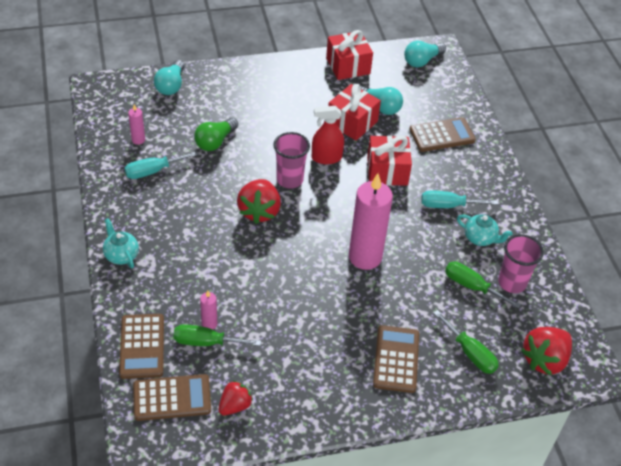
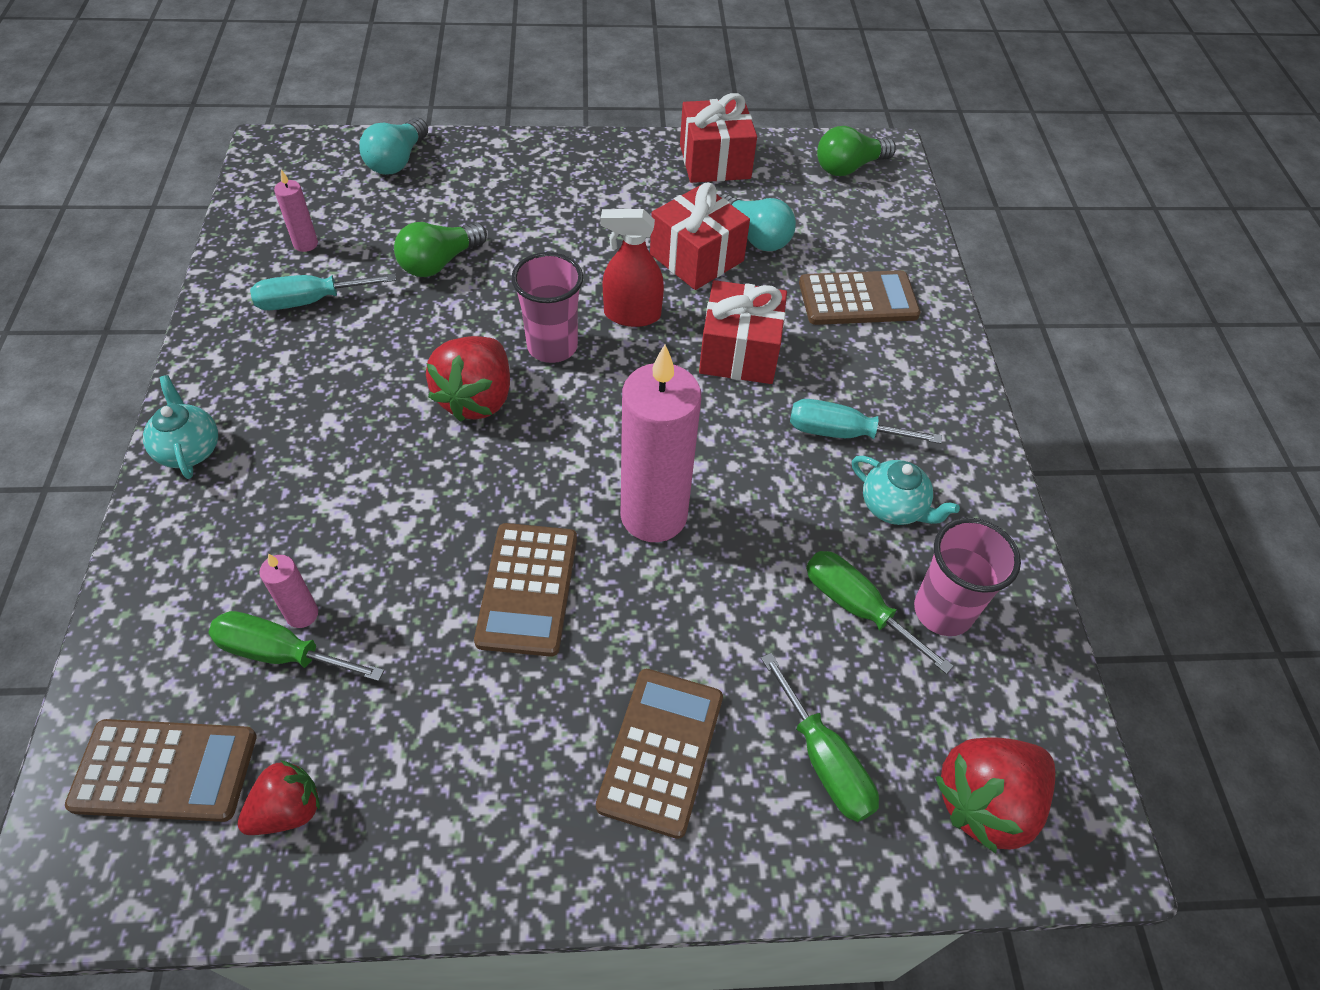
camera: 10 degrees right, 5 degrees up
(142, 346) = (152, 643): brown calculator -> brown calculator (528, 589)
(422, 61) = (849, 167): turquoise light bulb -> green light bulb

